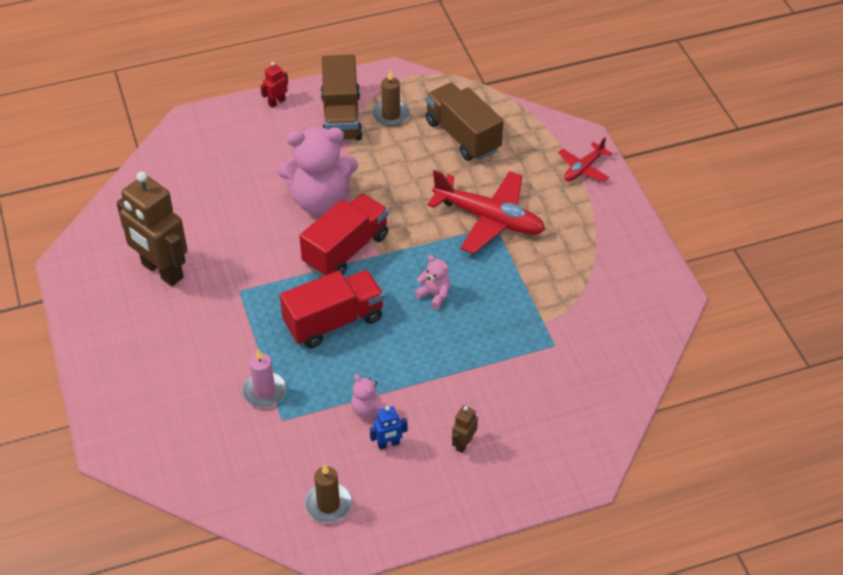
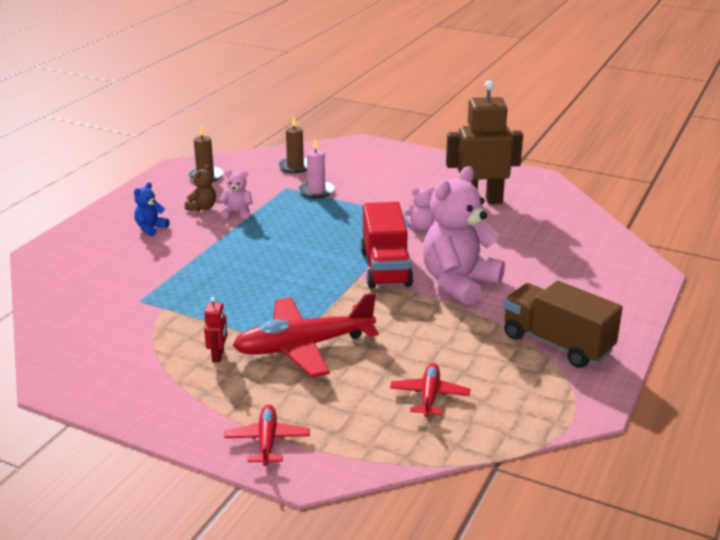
camera: 135 degrees right, 20 degrees down
(276, 102) = (626, 321): red robot -> red robot (218, 355)
(334, 321) = (327, 234): red truck -> none
(388, 444) = (202, 208): blue robot -> brown teddy bear
(391, 115) = (522, 372): brown candle -> brown candle (295, 167)
(434, 295) = (277, 279): pink teddy bear -> pink teddy bear (421, 227)
(462, 136) = (429, 396): brown truck -> red plane
(463, 443) = (150, 228): brown robot -> blue teddy bear

